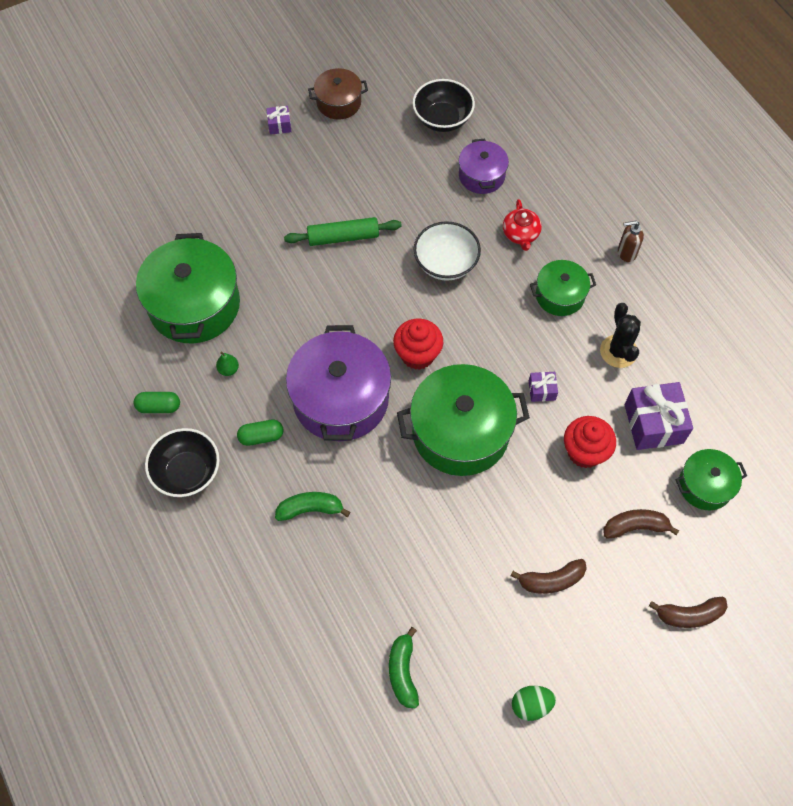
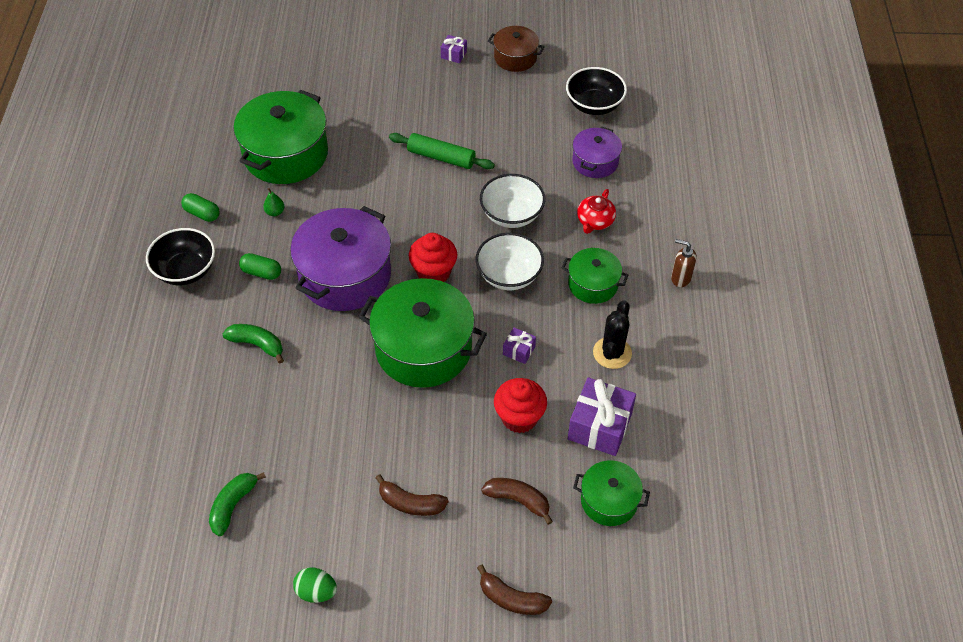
camera: 30 degrees right, 10 degrees down
(484, 324) = (509, 275): none -> white bowl

